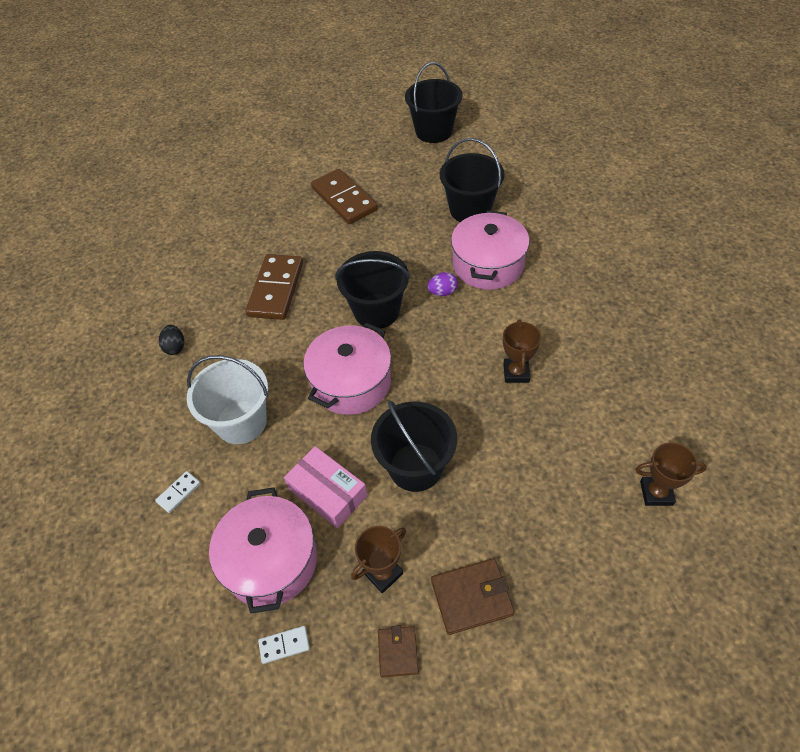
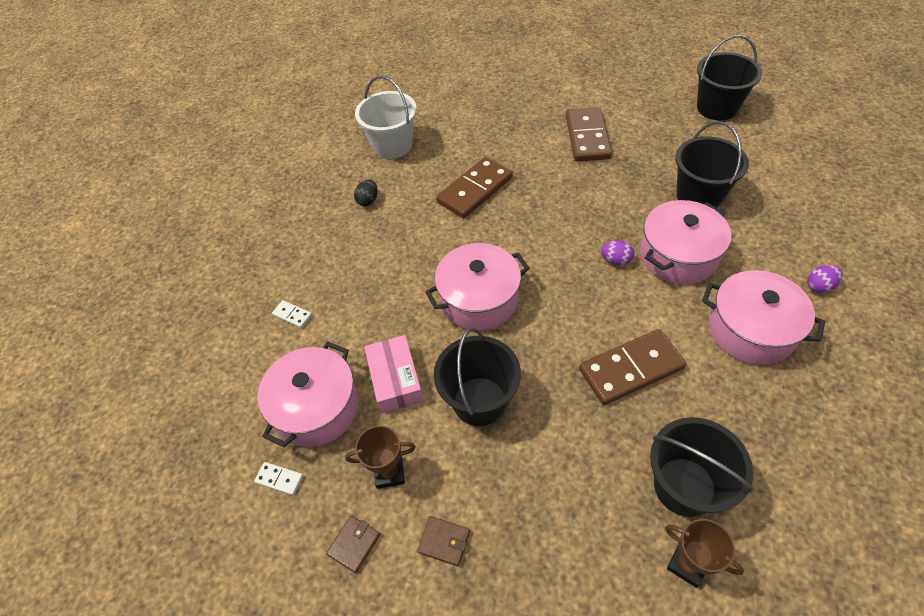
camera: 35 degrees right, 0 degrees up
(179, 492) = (292, 315): white domino -> white domino turned 45 degrees clockwise
(241, 422) = (373, 285): white bucket -> white bucket (392, 145)
(376, 311) = (544, 248): black bucket -> black bucket (684, 486)
(471, 597) = (444, 541): brown wallet -> brown wallet, size x0.63
(516, 373) = (631, 369): brown trophy -> brown domino
(579, 296) = (751, 330): none -> pink pot
(602, 240) = (819, 286): none -> purple egg

